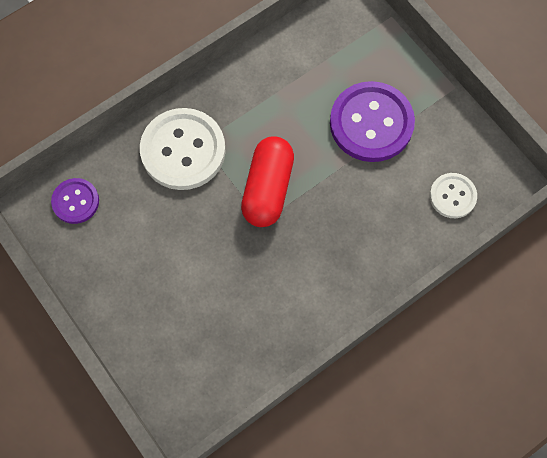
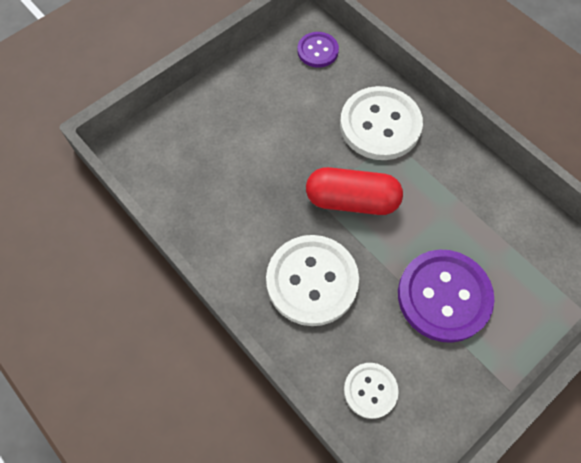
camera: 85 degrees right, 5 degrees down
(350, 234) = (312, 281): none -> white button

